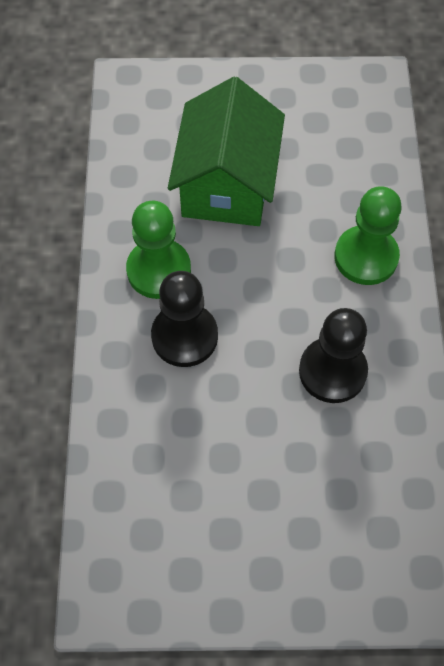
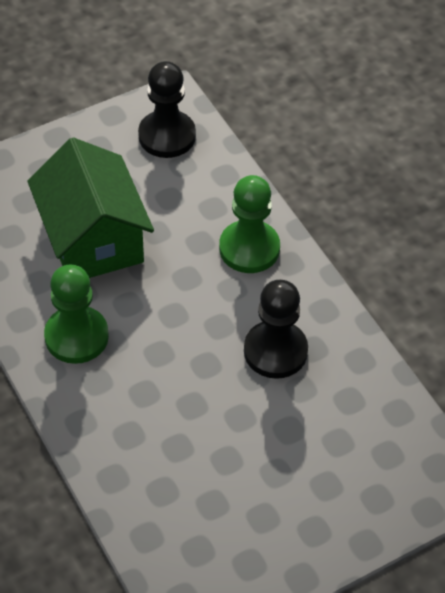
camera: 30 degrees left, 10 degrees down
(184, 336) = (133, 380): black pawn -> black pawn (167, 136)

